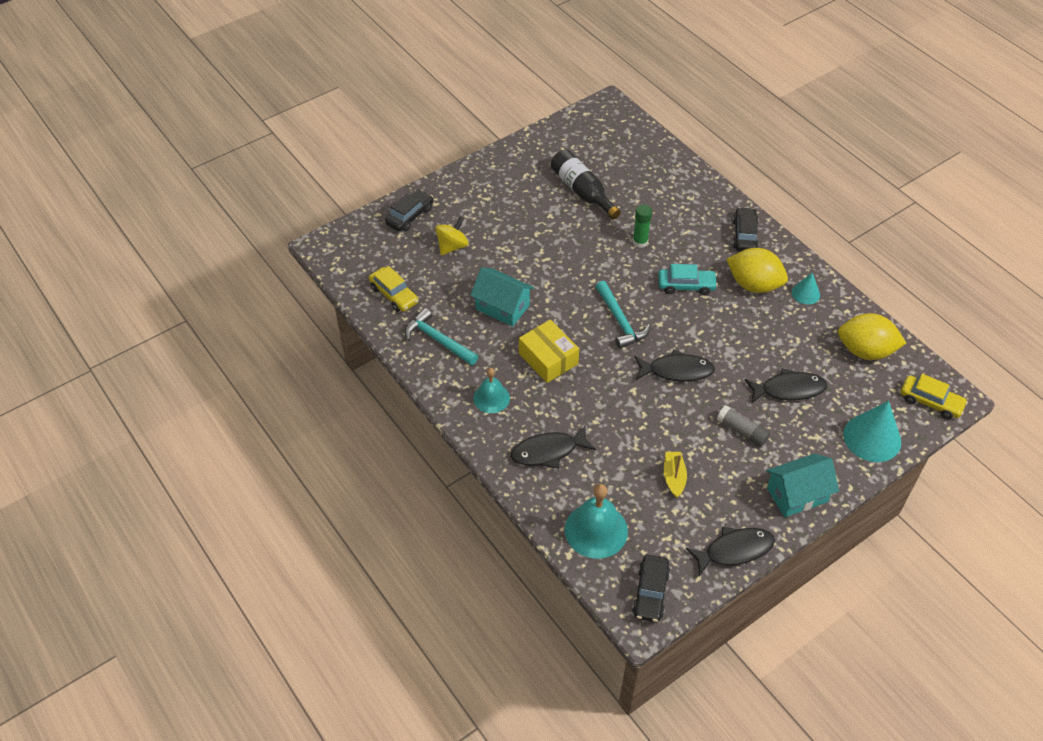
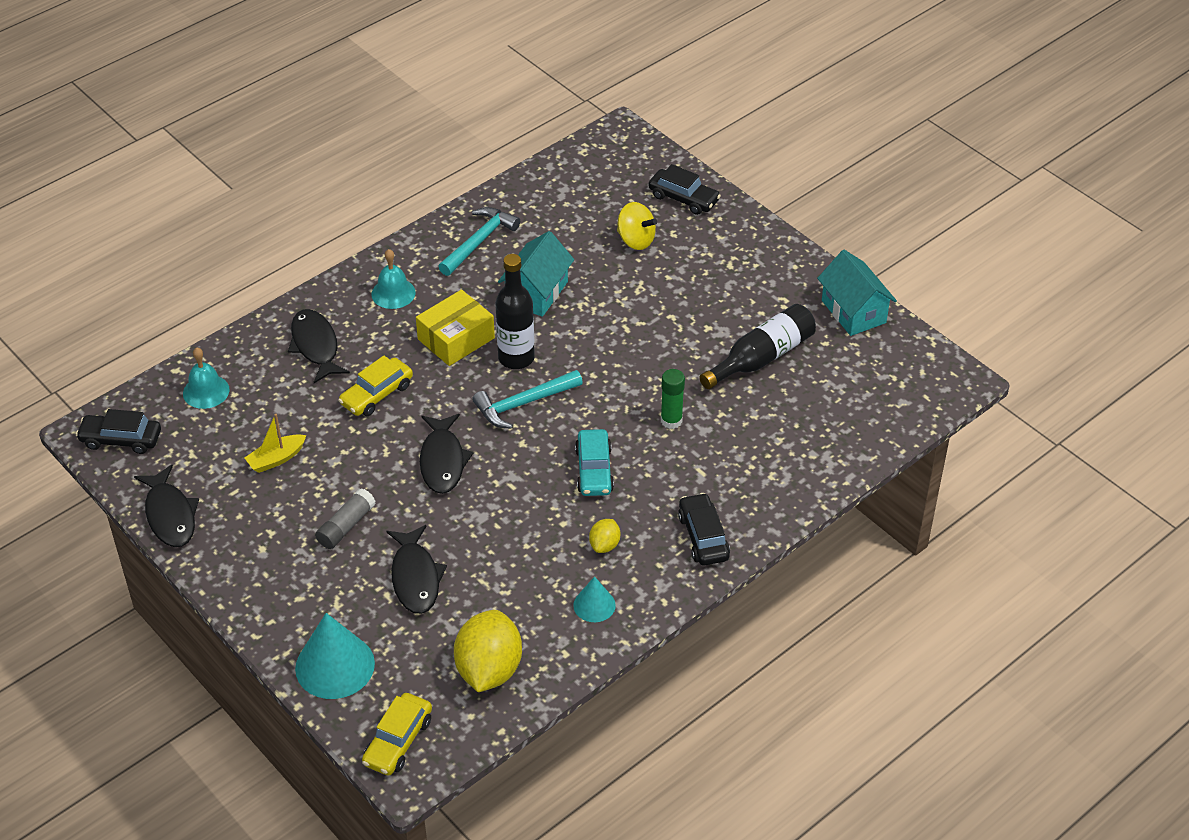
camera: 85 degrees right, 5 degrees down
(394, 295) = (548, 198): yellow car -> yellow car (376, 394)
(572, 323) = (516, 358): none -> black bottle
(596, 530) = (206, 391): turquoise bell -> turquoise bell, size x0.63
(674, 477) = (276, 459): yellow boat -> yellow boat turned 150 degrees clockwise
(744, 235) = (703, 537): black car -> black car turned 105 degrees counterclockwise
(754, 285) = (604, 545): yellow lemon -> yellow lemon, size x0.48
(797, 495) = (246, 579): turquoise house -> turquoise house (853, 311)

